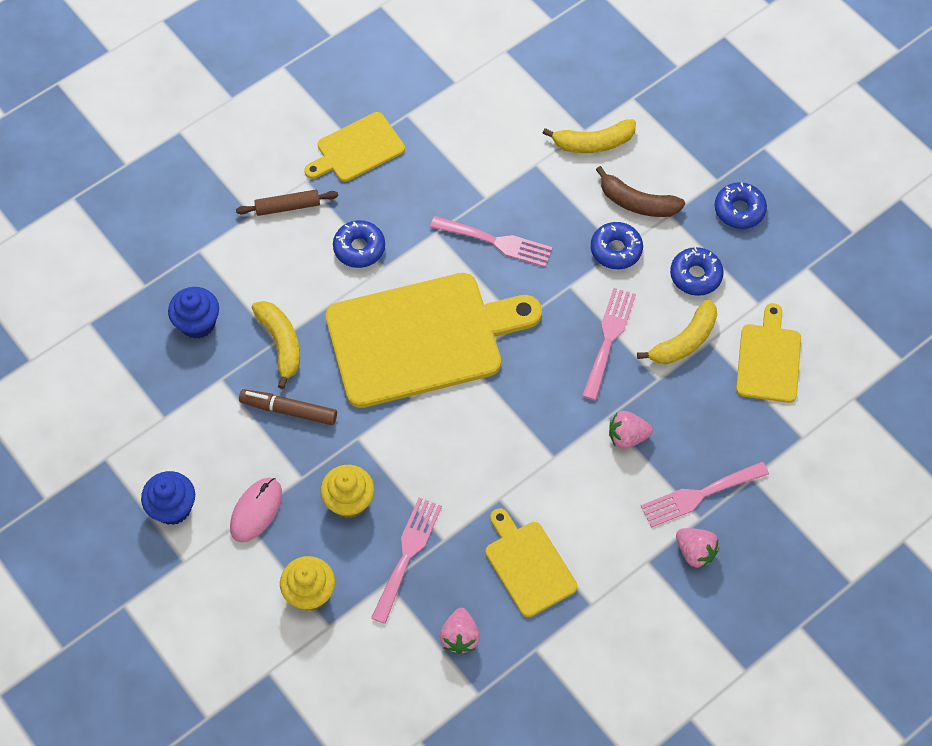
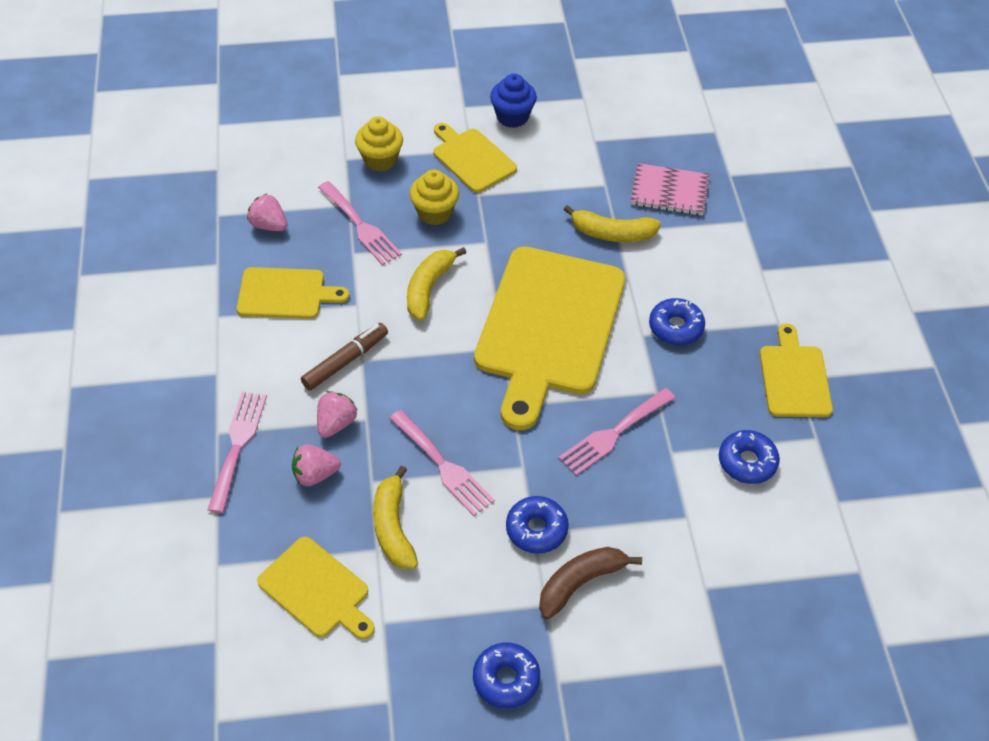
camera: 120 degrees right, 10 degrees down
(198, 323) = (669, 192): blue cupcake -> pink notebook
(256, 510) = (472, 158): pink mouse -> yellow cutting board
(288, 207) = (755, 297): brown rolling pin -> none
(289, 410) = (544, 212): brown marker -> brown marker (345, 361)
(593, 143) = (683, 586): yellow banana -> yellow banana (428, 288)
(695, 275) = (457, 583): blue donut -> blue donut (747, 462)
(695, 552) = (193, 411): pink strawberry -> pink strawberry (315, 475)

